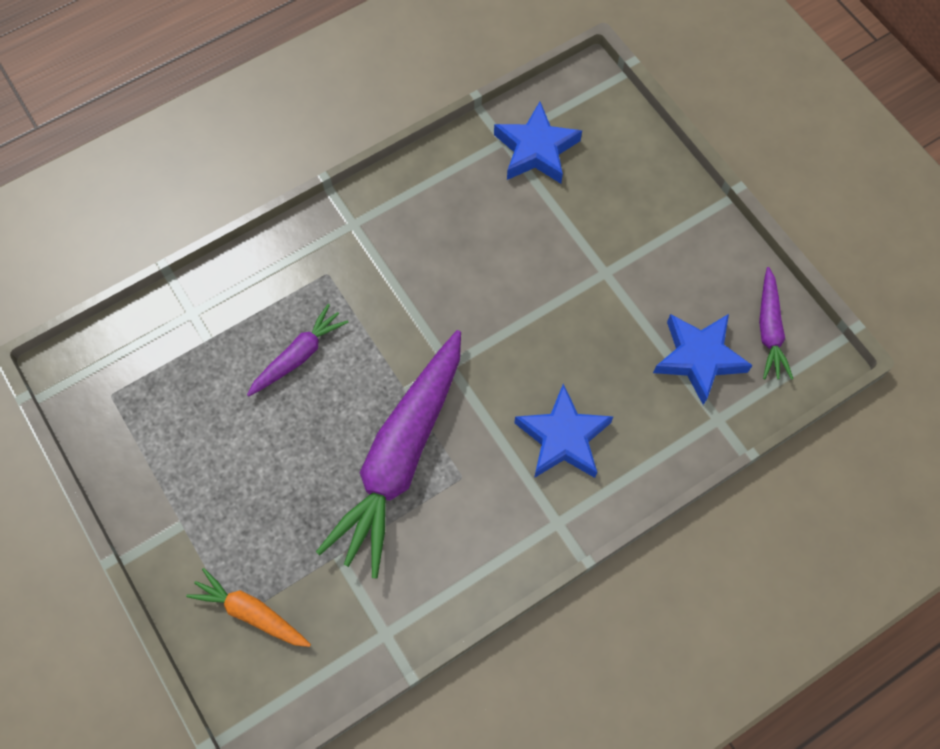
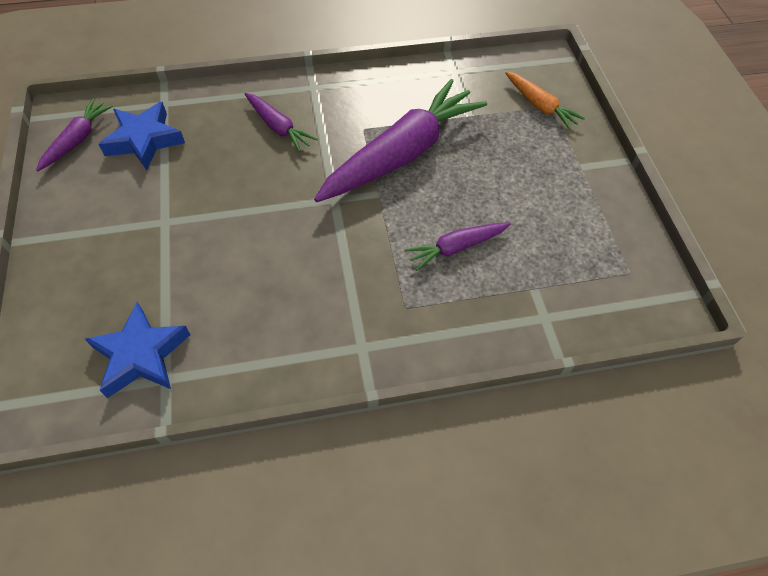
camera: 160 degrees left, 10 degrees down
(563, 438) = (278, 127): blue star -> purple carrot

